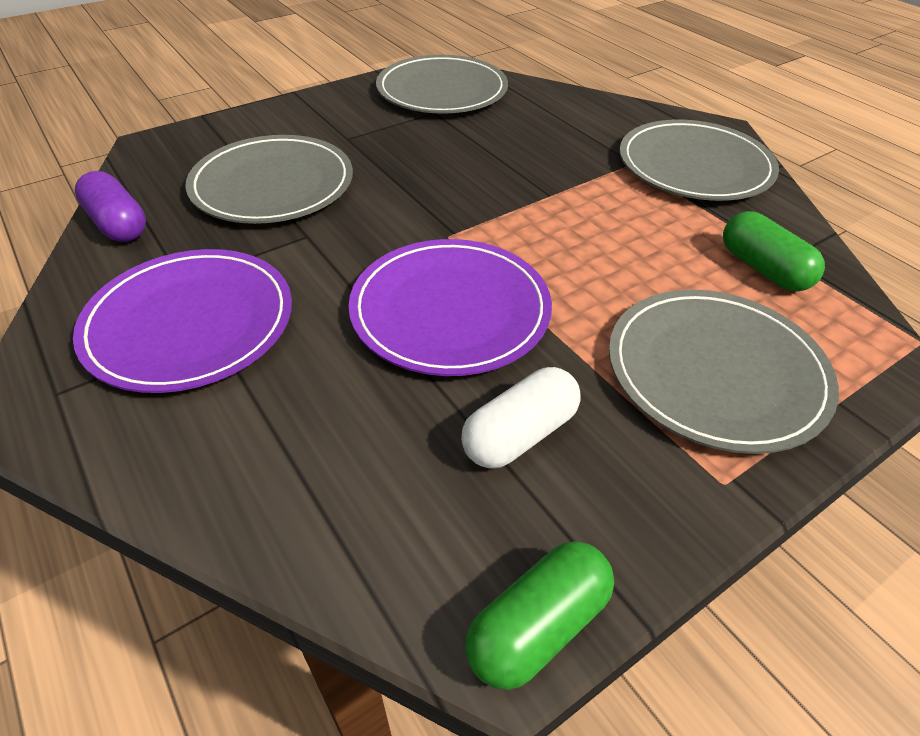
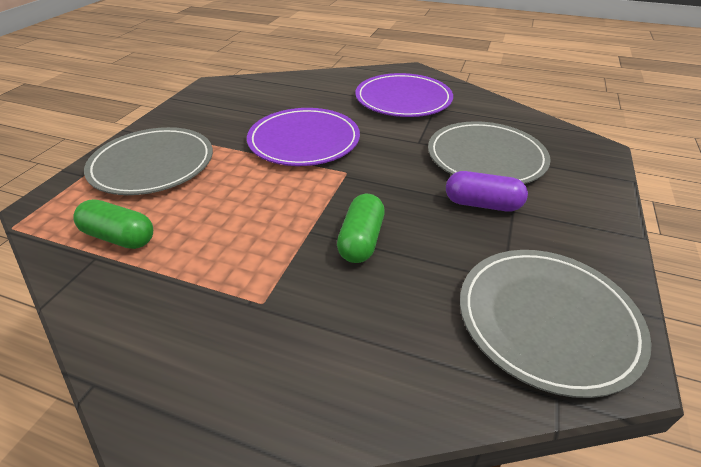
camera: 145 degrees right, 5 degrees down
(118, 224) = (507, 112): purple capsule -> purple capsule (482, 204)
(519, 434) = (236, 117): white capsule -> none
(538, 626) = (203, 88): green capsule -> green capsule (361, 240)
(694, 166) = (193, 336): grey plate -> none

